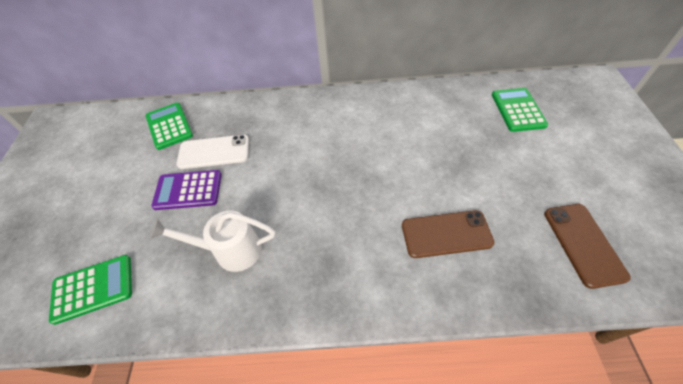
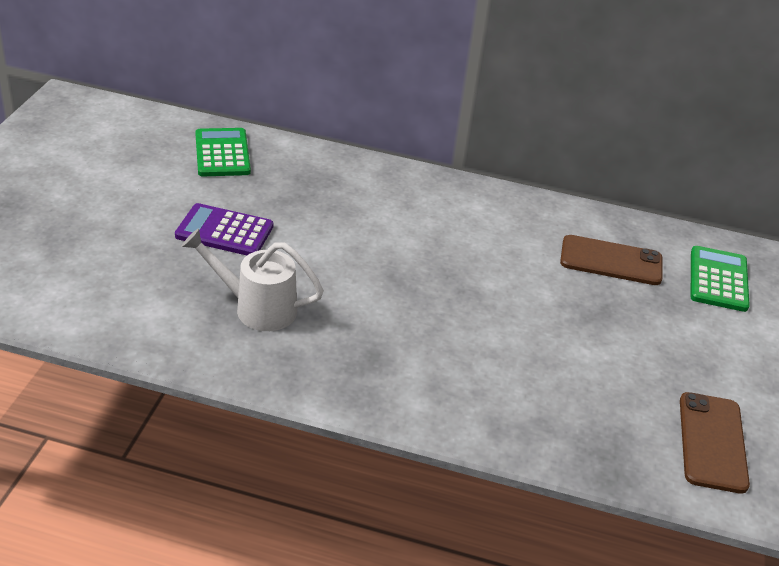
camera: 10 degrees right, 15 degrees down
(93, 288) = (82, 292): green calculator -> none
(214, 152) = (271, 200): white phone -> none
(446, 234) = (537, 377): brown phone -> brown phone (611, 261)

